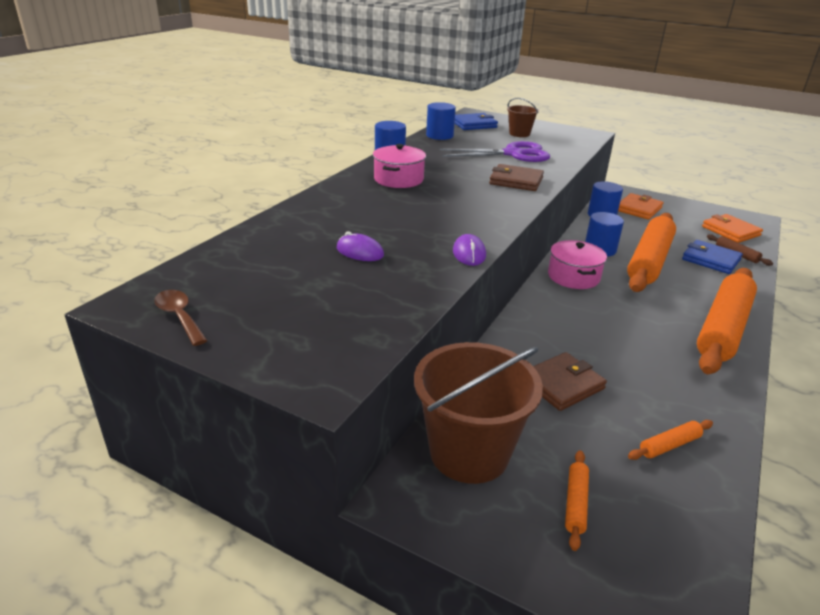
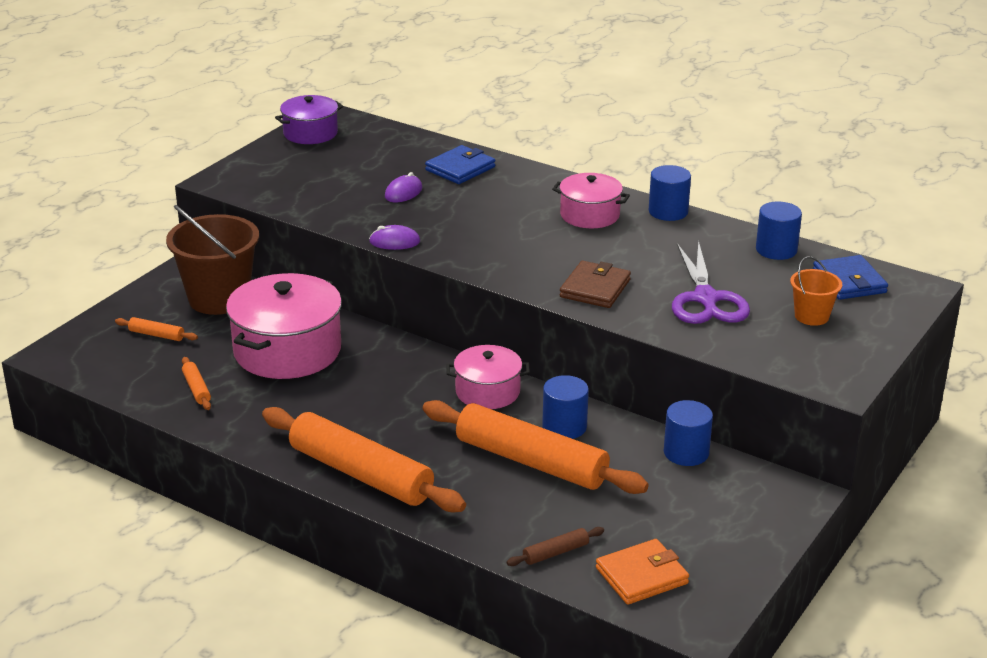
camera: 95 degrees right, 0 degrees up
(179, 317) = (310, 133): brown spoon -> purple pot
(519, 134) = (811, 316): brown bucket -> orange bucket
(562, 384) = (287, 350): brown wallet -> pink pot
(638, 209) = (719, 497): orange wallet -> none
(710, 260) = (536, 520): blue wallet -> blue wallet (460, 168)

